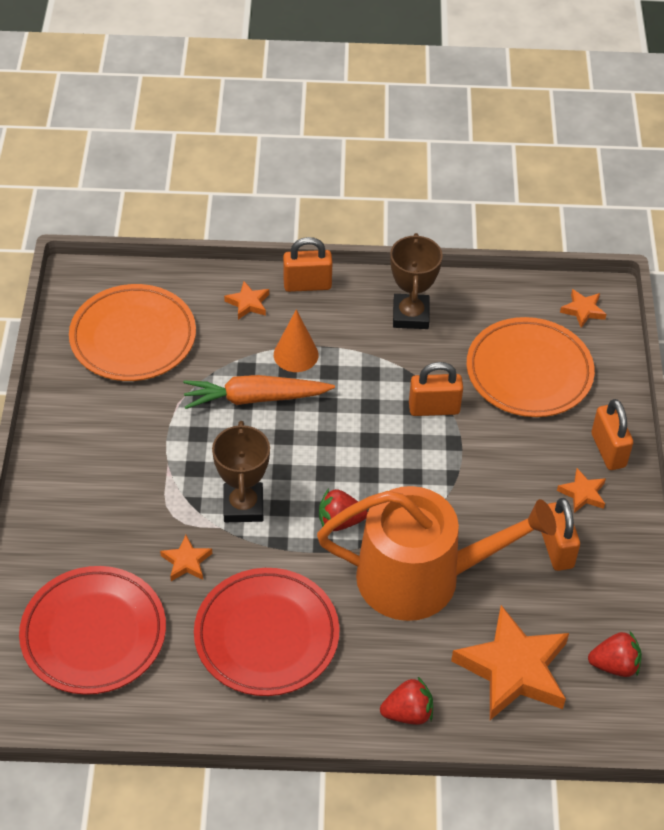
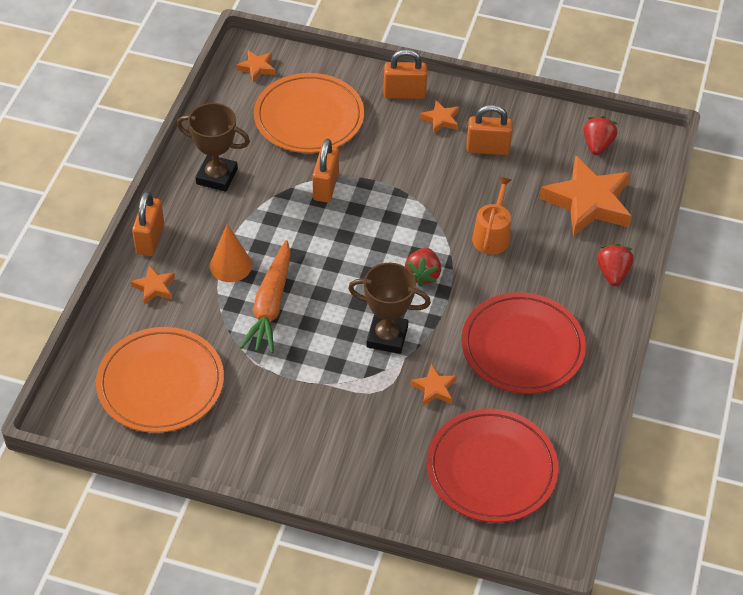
camera: 75 degrees left, 0 degrees up
(421, 577) = (492, 235): orange watering can -> orange watering can, size x0.45

